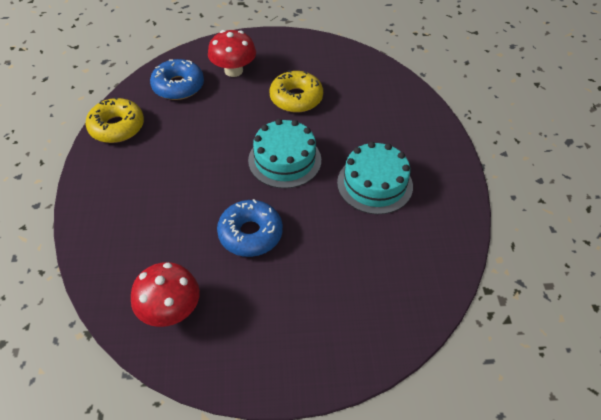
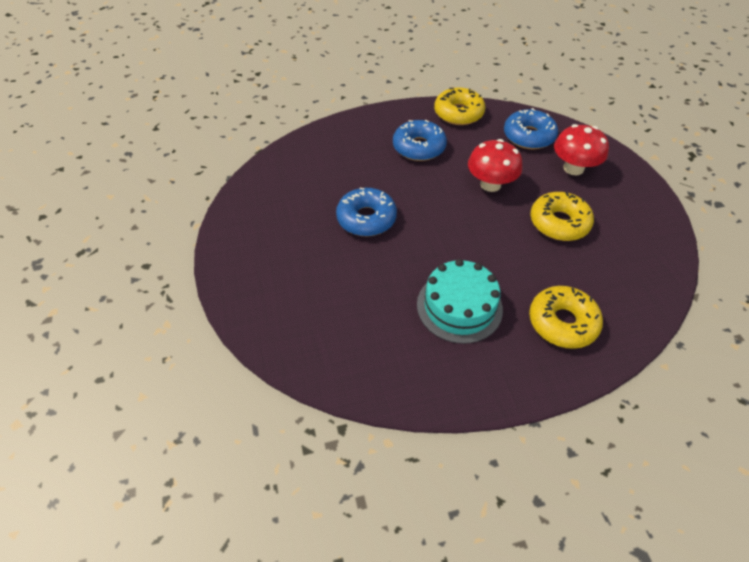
camera: 80 degrees right, 0 degrees up
(157, 170) = (419, 147): none -> blue donut
(170, 310) = (282, 186): red mushroom -> red mushroom (490, 184)
(284, 160) = (464, 228): turquoise cake -> none
(399, 126) = (562, 322): none -> yellow donut

